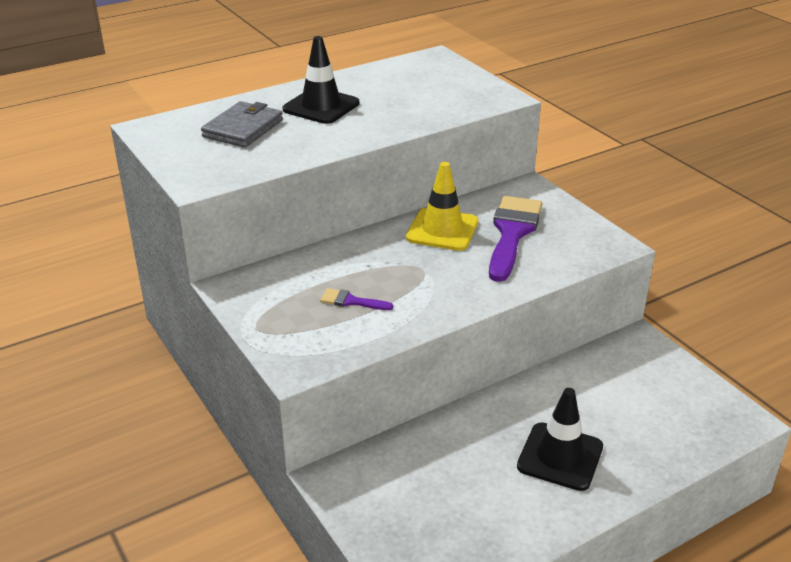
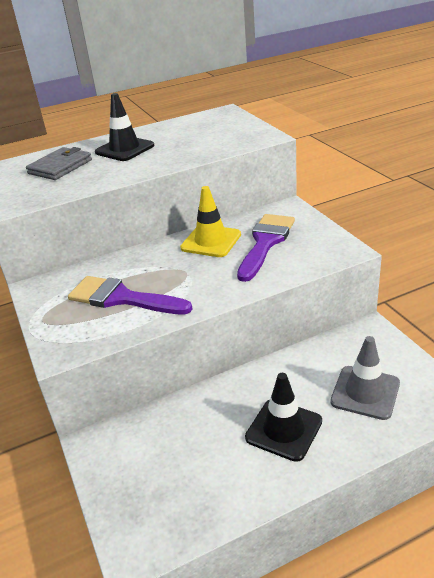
camera: 10 degrees right, 0 degrees up
(351, 301) = (122, 298): purple brush -> purple brush, size x2.20
(646, 413) = (365, 392): none -> grey traffic cone

